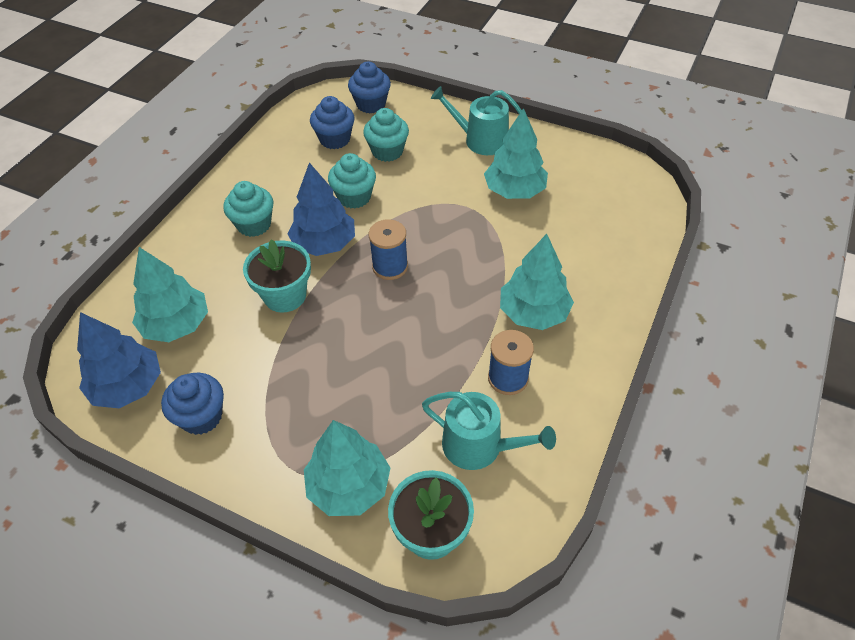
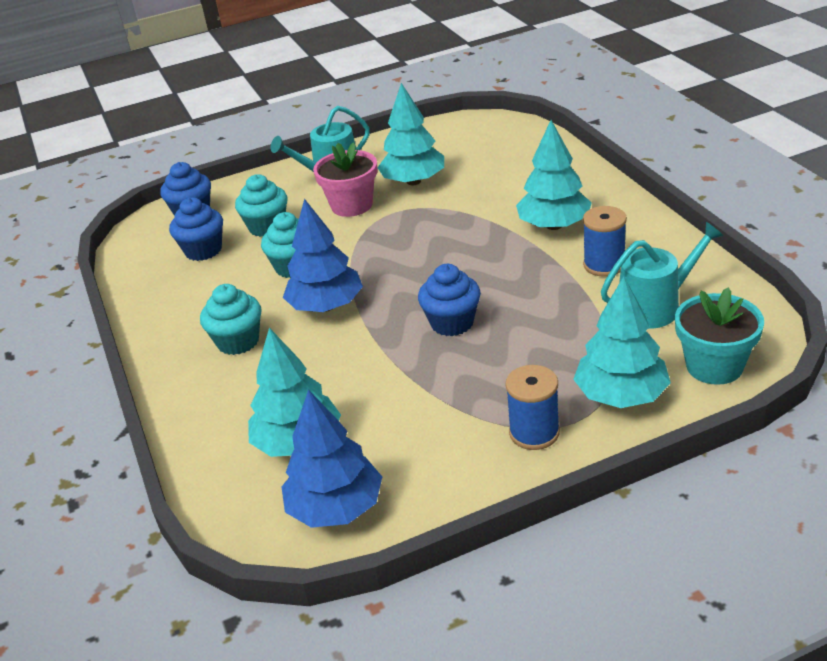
camera: 45 degrees left, 15 degrees down
(201, 416) = (439, 465): blue cupcake -> blue cupcake (452, 323)
(285, 295) = (357, 354): turquoise flower pot -> none
(390, 266) = (406, 279): blue spool -> blue spool (534, 432)
(452, 177) = (352, 205): none -> pink flower pot

